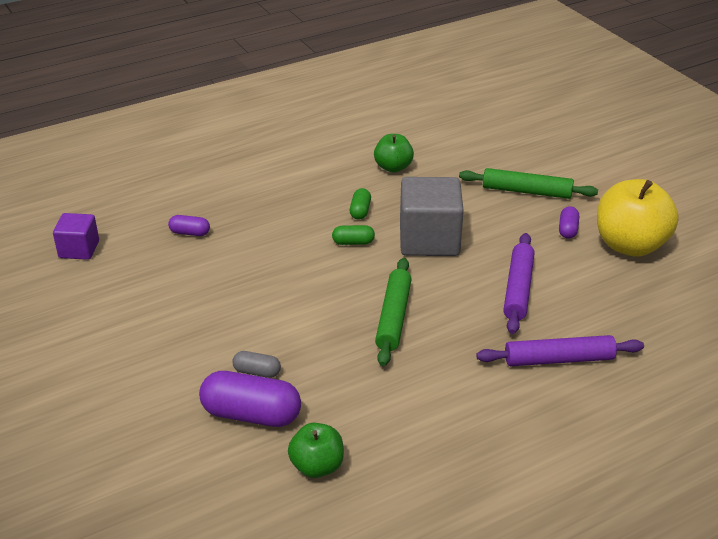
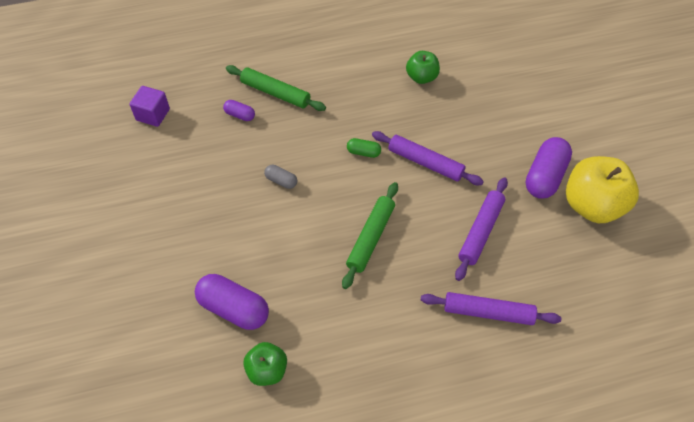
camera: 15 degrees right, 20 degrees up
(257, 372) = (250, 268): grey capsule -> grey capsule (281, 181)
(360, 211) = (379, 120): green capsule -> none
(429, 240) = (425, 163): grey cube -> purple rolling pin
(527, 191) = (525, 127): green rolling pin -> green rolling pin (275, 93)
(568, 230) = (545, 176): purple capsule -> purple capsule, size x1.99

